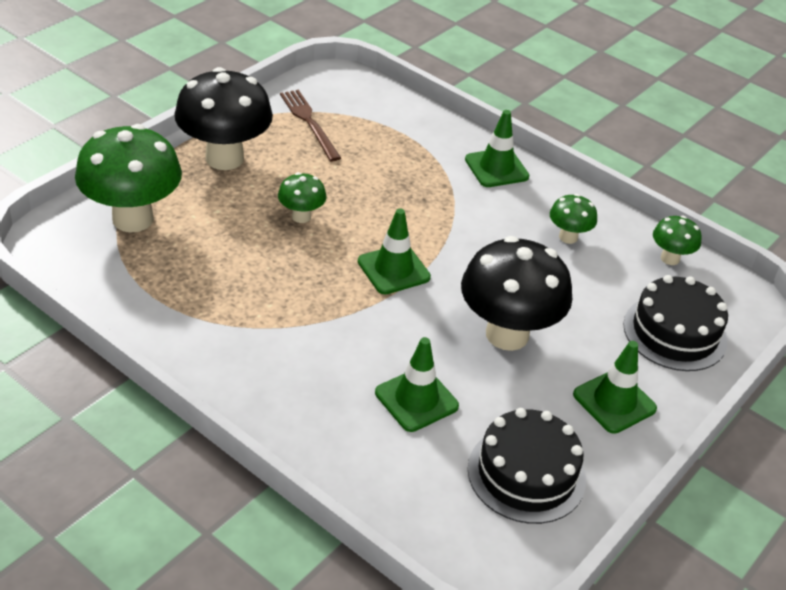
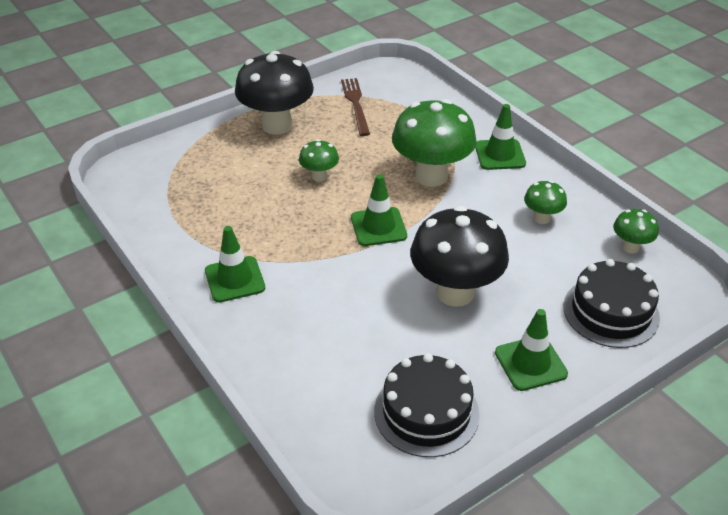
camera: 20 degrees right, 0 degrees up
(133, 219) = (188, 164): green mushroom -> green mushroom (431, 176)
(416, 399) = (355, 335): green traffic cone -> green traffic cone (235, 279)

